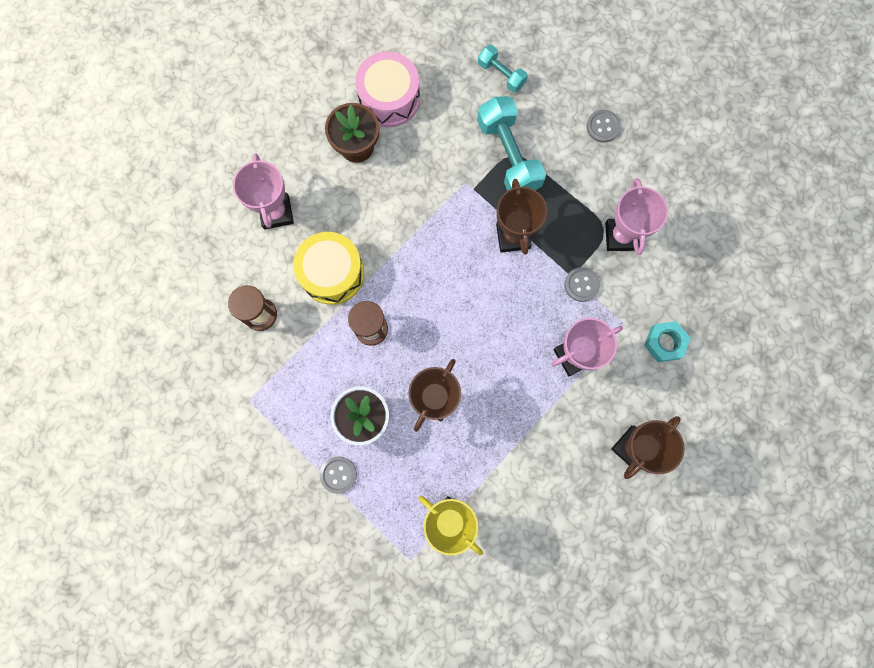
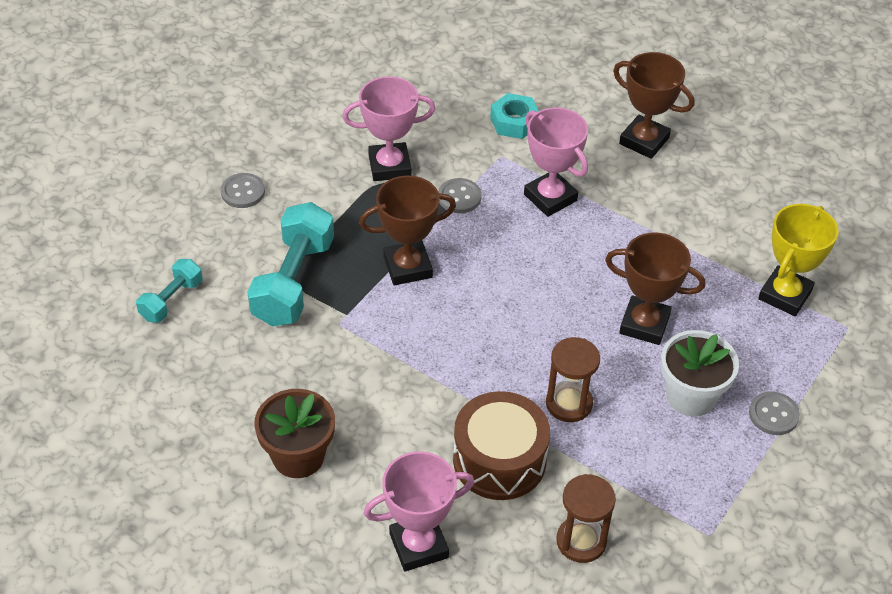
camera: 100 degrees left, 30 degrees down
(332, 273) = (499, 460): yellow drum -> brown drum
(389, 99) = (217, 425): pink drum -> none
(508, 155) = (293, 281): turquoise dumbbell -> turquoise dumbbell turned 45 degrees counterclockwise

